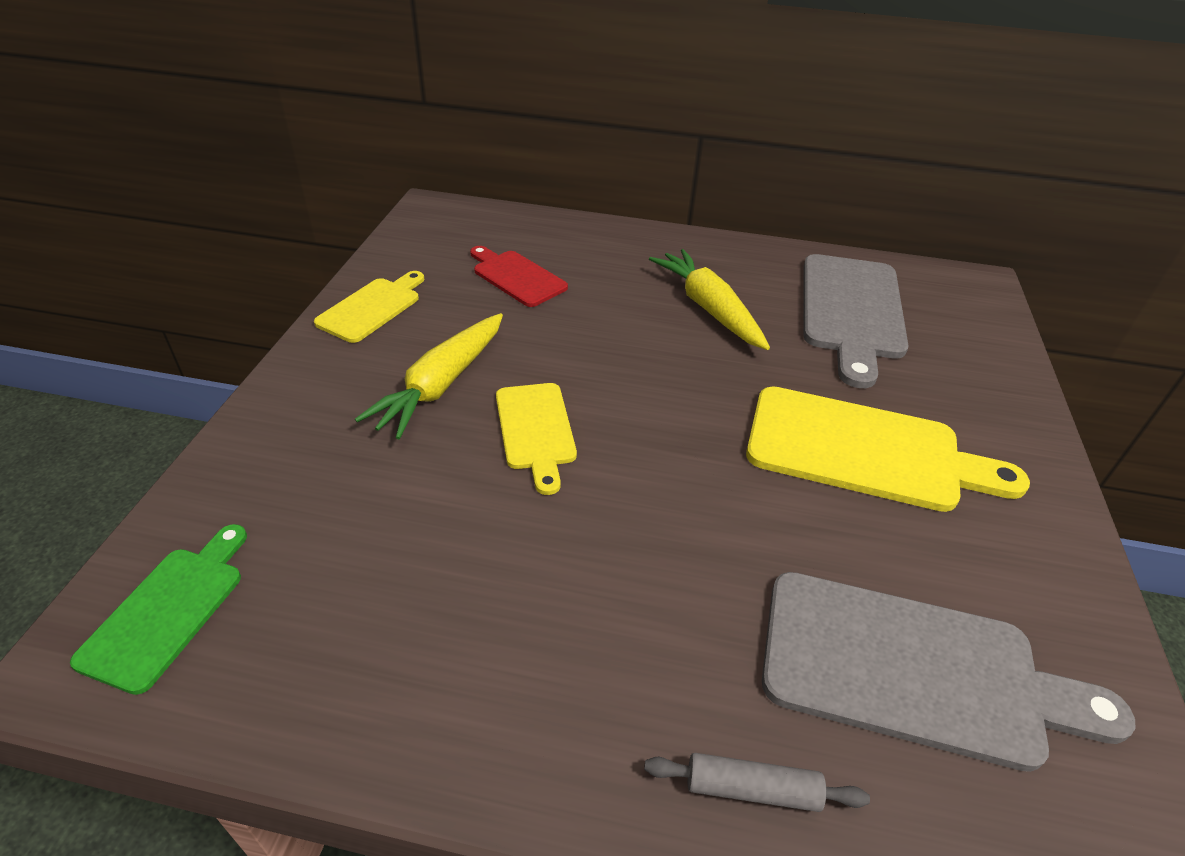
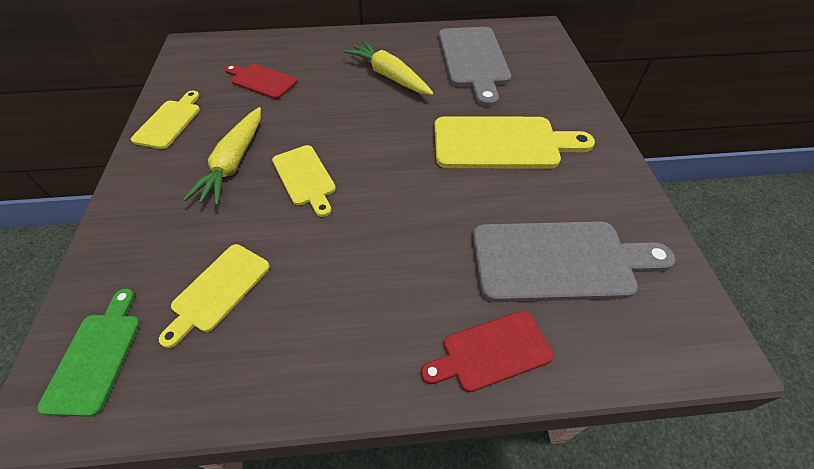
camera: 15 degrees left, 10 degrees up
(360, 563) = (218, 290): none -> yellow cutting board
(752, 789) = (491, 352): grey rolling pin -> red cutting board

